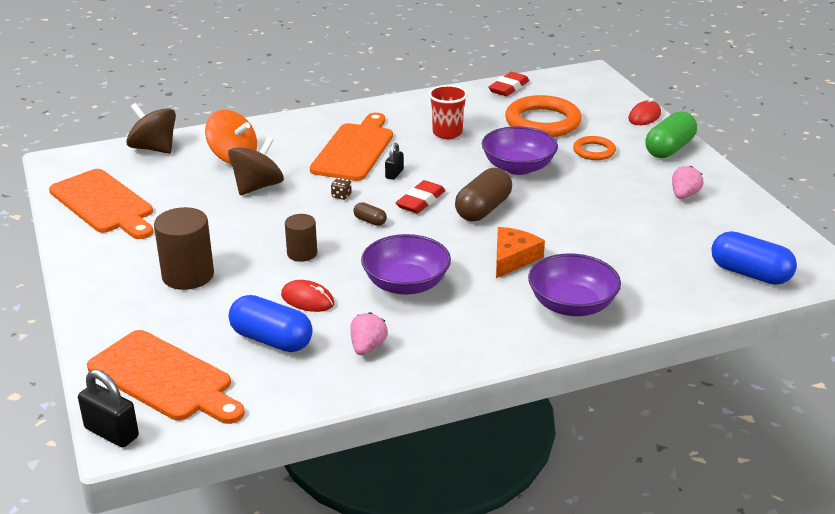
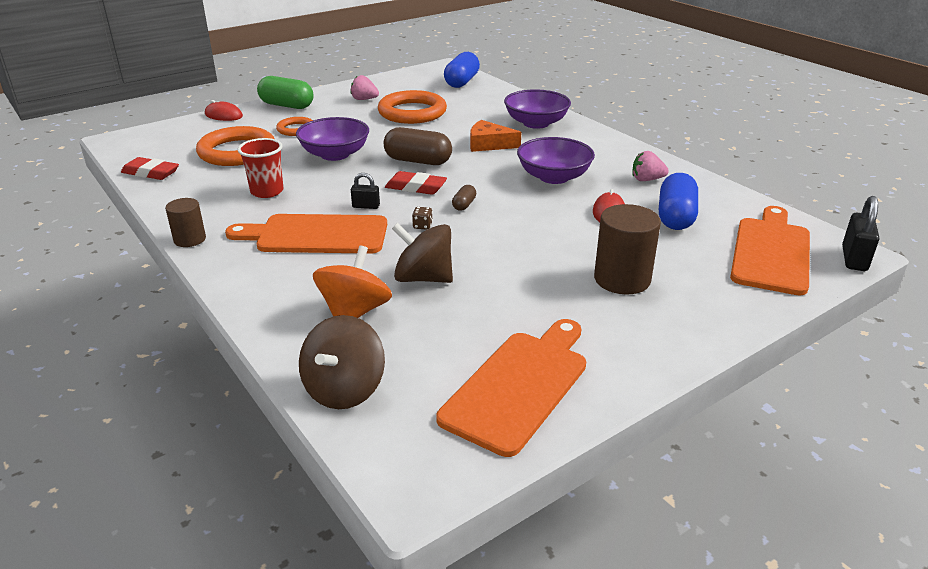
camera: 105 degrees left, 0 degrees up
(302, 253) = (540, 227): brown cylinder -> brown cylinder (190, 239)
(631, 222) = (412, 112): none -> orange ring

